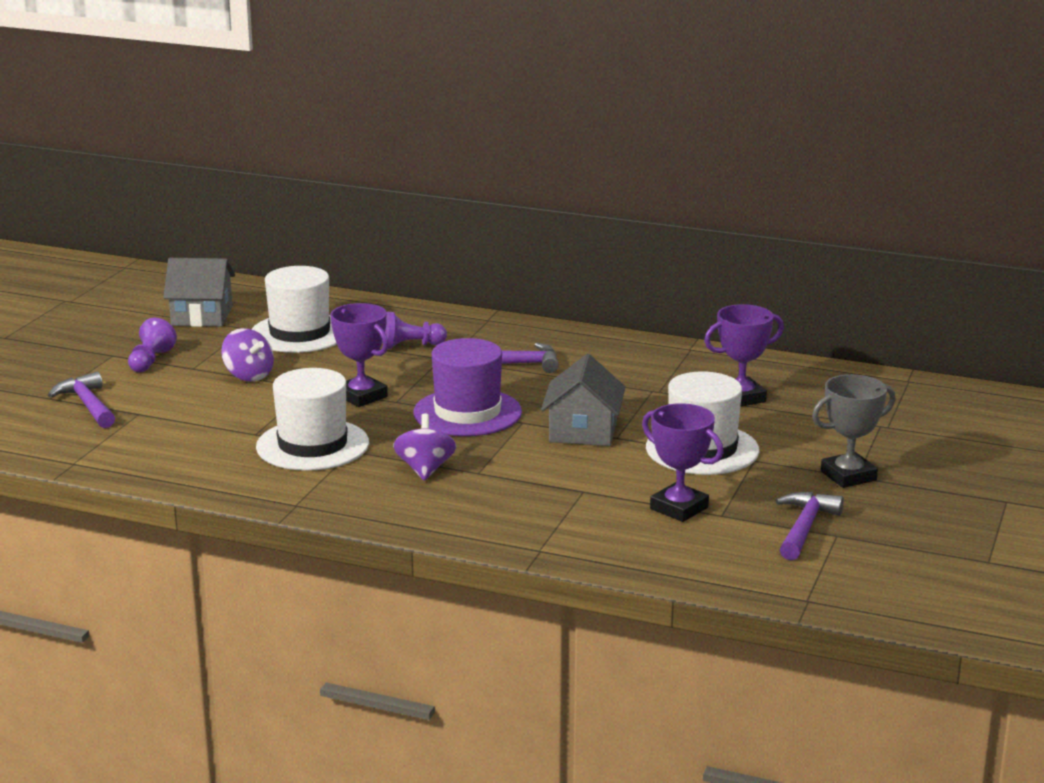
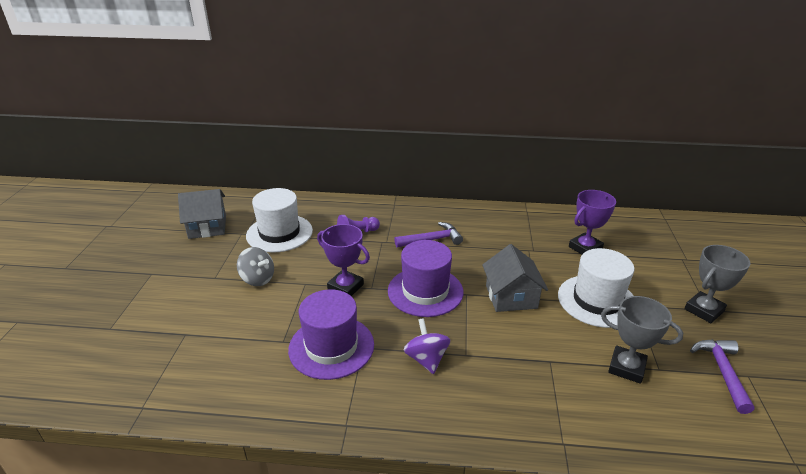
camera: 15 degrees left, 10 degrees up
(87, 405) = (142, 331): purple hammer -> none
(150, 361) = (181, 275): purple pawn -> none
(248, 375) = (257, 279): purple spinning top -> grey spinning top
(312, 445) = (331, 347): white hat -> purple hat
(679, 508) = (626, 367): purple trophy -> grey trophy

